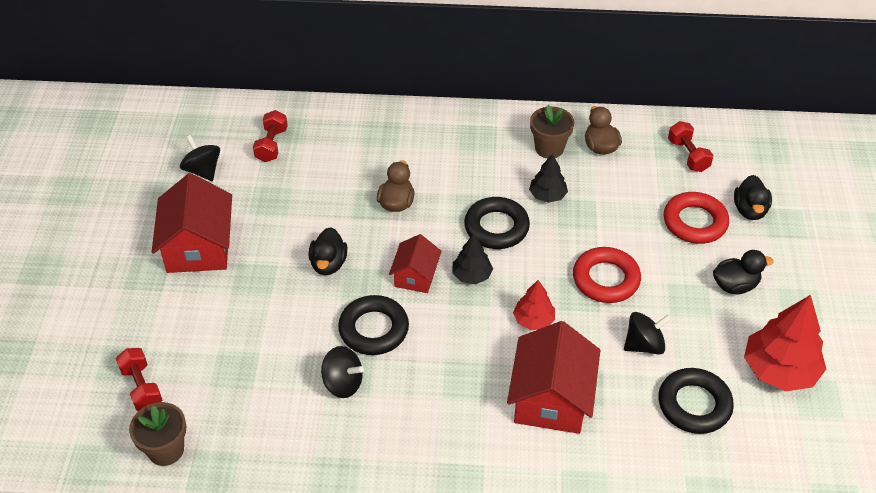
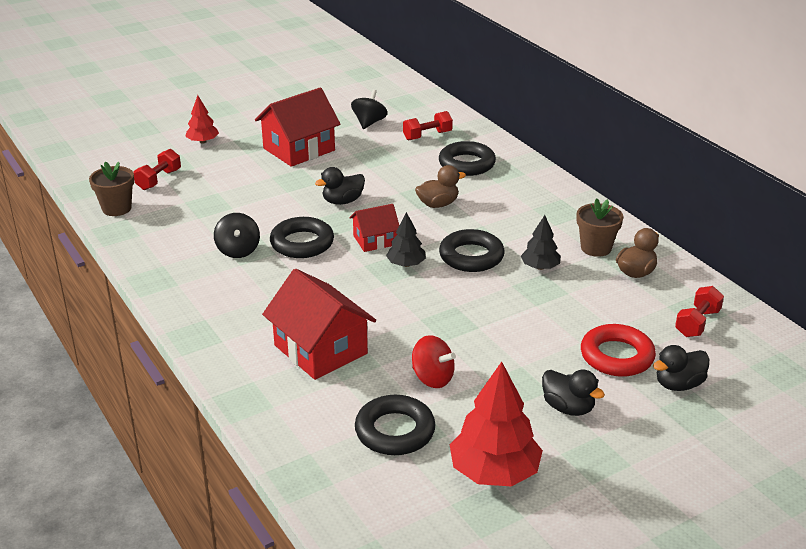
camera: 55 degrees right, 15 degrees down
(348, 148) = (466, 164): none -> black ring
(533, 320) = (393, 311): red tree -> red tree (203, 141)
(551, 398) = (320, 349): red house -> red house turned 75 degrees clockwise
(605, 279) = (483, 331): red ring -> none
(644, 345) = (432, 378): black spinning top -> red spinning top

